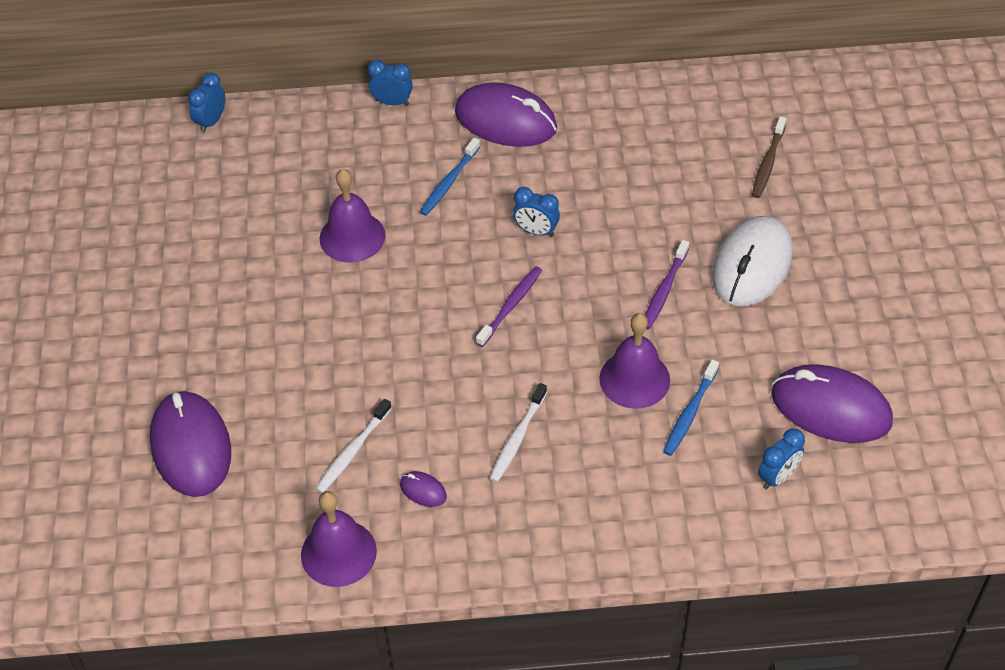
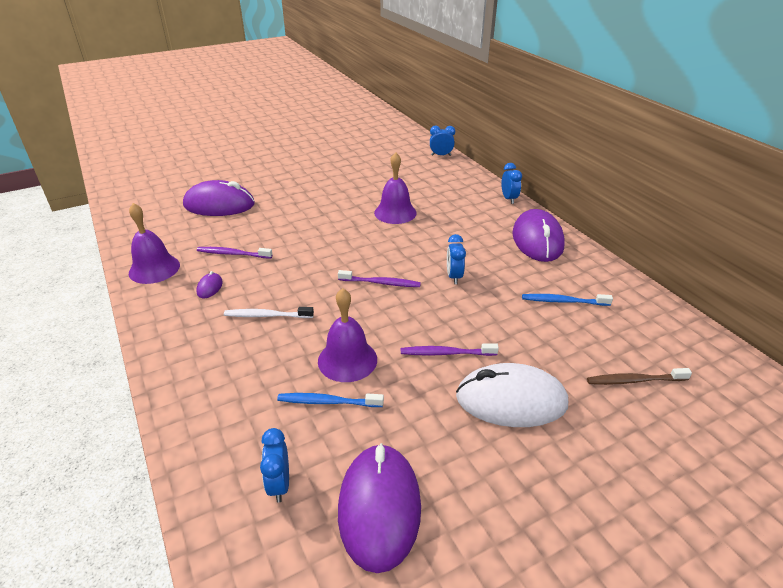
camera: 65 degrees right, 15 degrees down
(191, 447) = (219, 205): purple mouse -> purple mouse turned 45 degrees clockwise
(352, 451) = (232, 254): white toothbrush -> purple toothbrush
(449, 182) = (465, 233): blue toothbrush -> blue toothbrush (563, 301)
(777, 476) = (279, 484): blue clock -> blue clock turned 60 degrees clockwise

